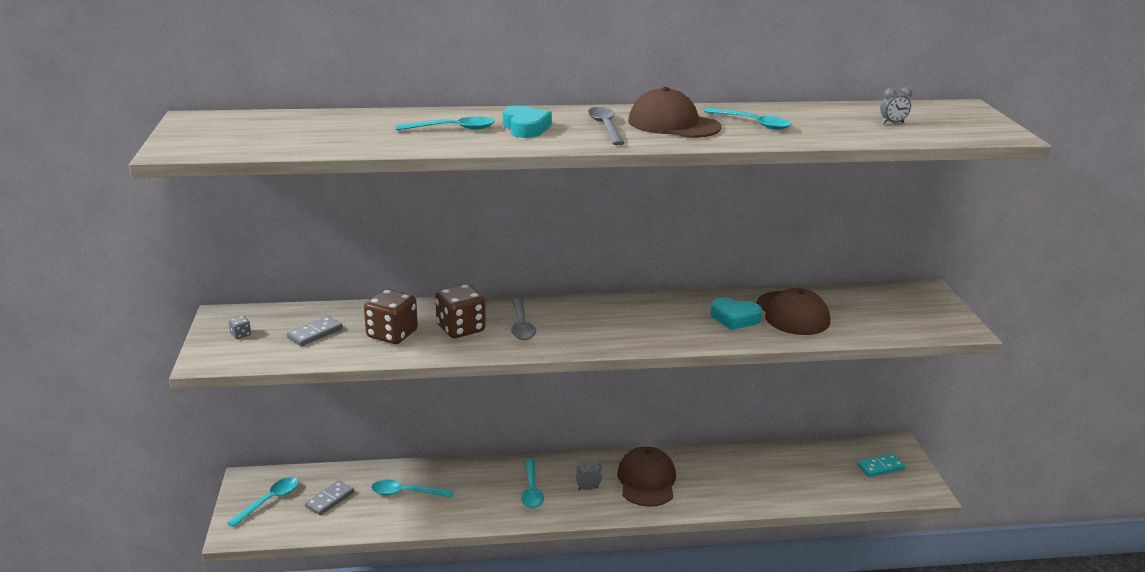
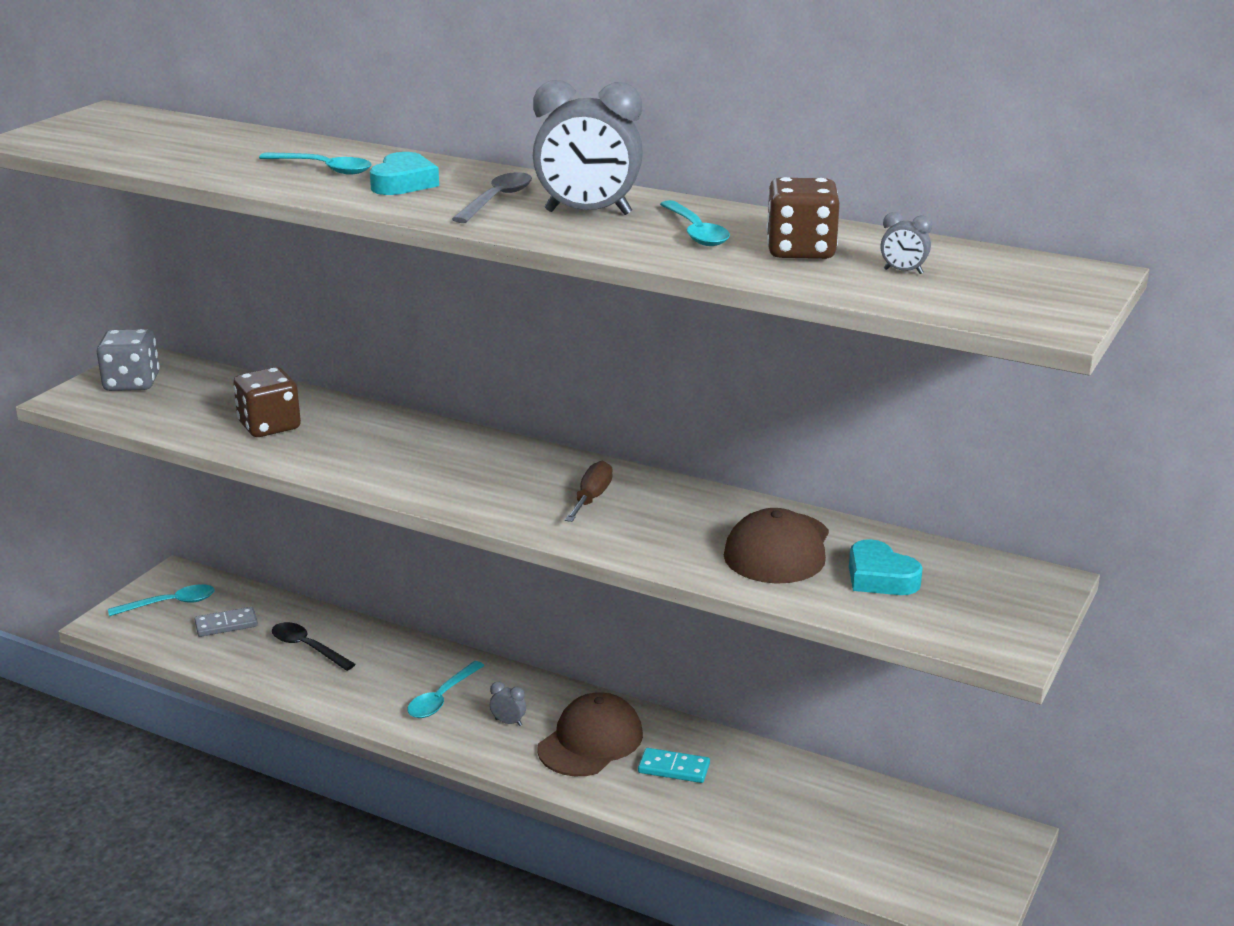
camera: 35 degrees right, 0 degrees up
(240, 335) = (132, 383): grey dice -> grey dice, size x2.43
(315, 333) = (199, 402): grey domino -> none
(406, 493) = (307, 647): turquoise spoon -> black spoon
(461, 329) = (347, 442): brown dice -> brown dice (800, 251)
(521, 326) = (416, 458): grey spoon -> none
(658, 317) = (591, 498): none -> brown screwdriver
(673, 124) = (588, 213): brown cap -> grey clock
(734, 318) = (688, 530): turquoise heart -> turquoise heart (880, 577)
(880, 467) = (941, 855): turquoise domino -> turquoise domino (673, 768)

